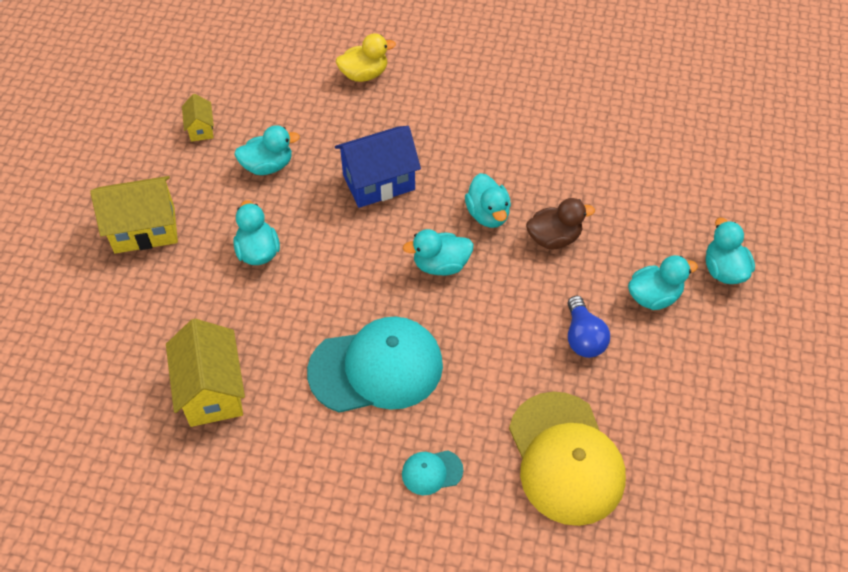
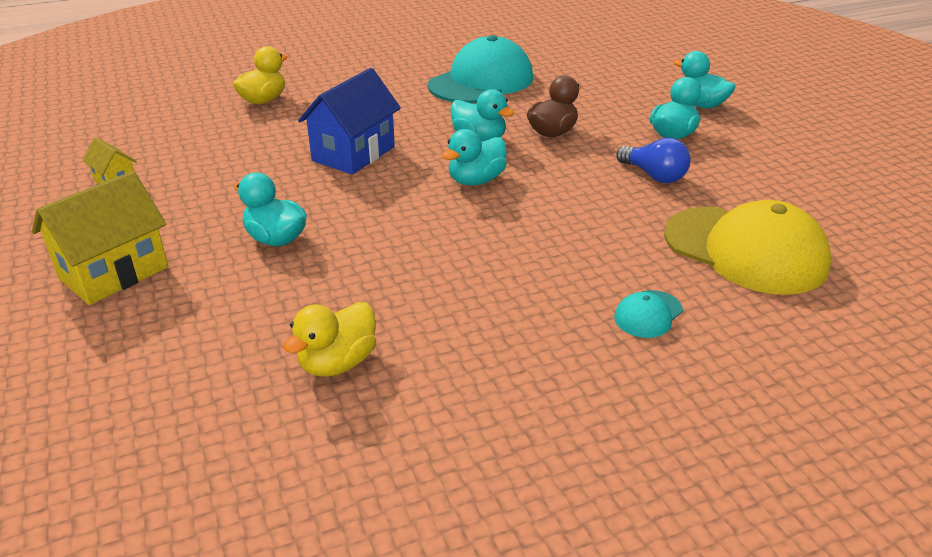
camera: 35 degrees left, 20 degrees down
(212, 391) = (337, 363): yellow house -> yellow duck
(268, 166) = (222, 180): turquoise duck -> none
(376, 368) = (500, 267): turquoise cap -> turquoise cap (481, 81)

